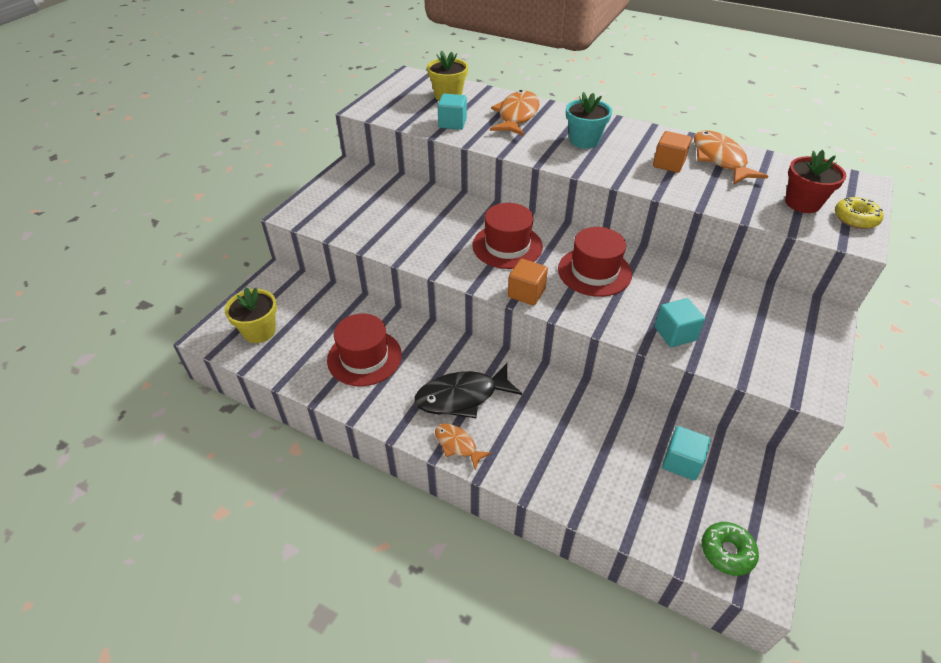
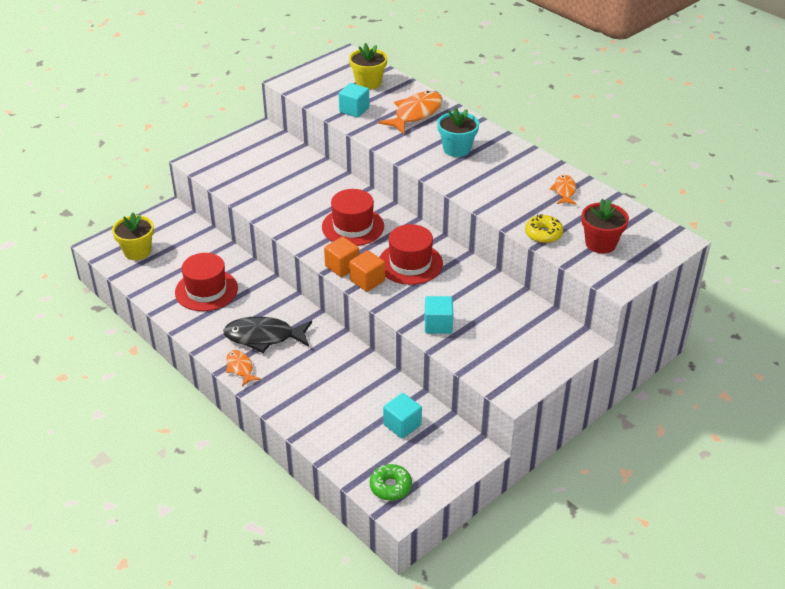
camera: 20 degrees right, 5 degrees down
(668, 164) = (514, 185): orange cube -> orange cube (367, 281)
(720, 159) = (564, 191): orange fish -> orange fish, size x0.55
(855, 219) = (634, 266): yellow donut -> yellow donut (543, 234)

